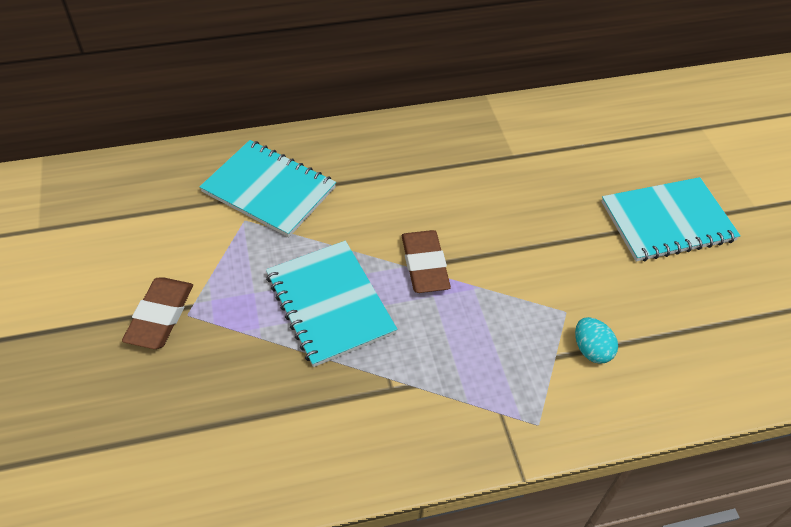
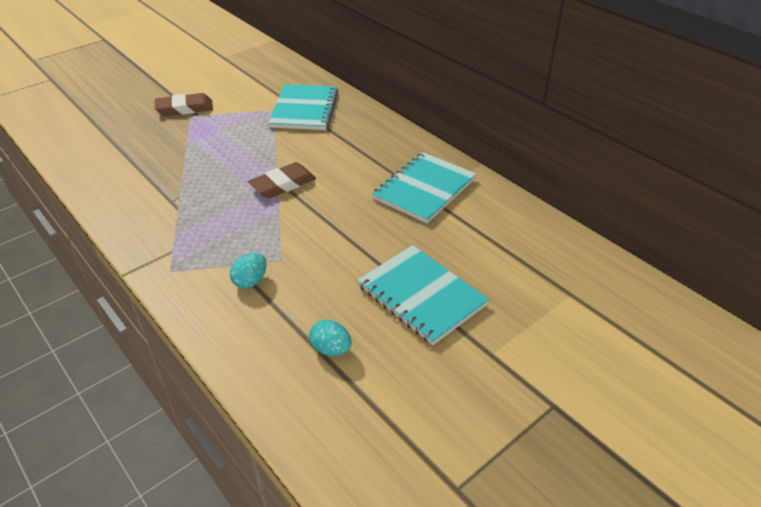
camera: 65 degrees right, 10 degrees down
(330, 304) = (226, 158): turquoise notebook -> turquoise notebook (424, 189)
(717, 315) = (331, 349): none -> turquoise egg

